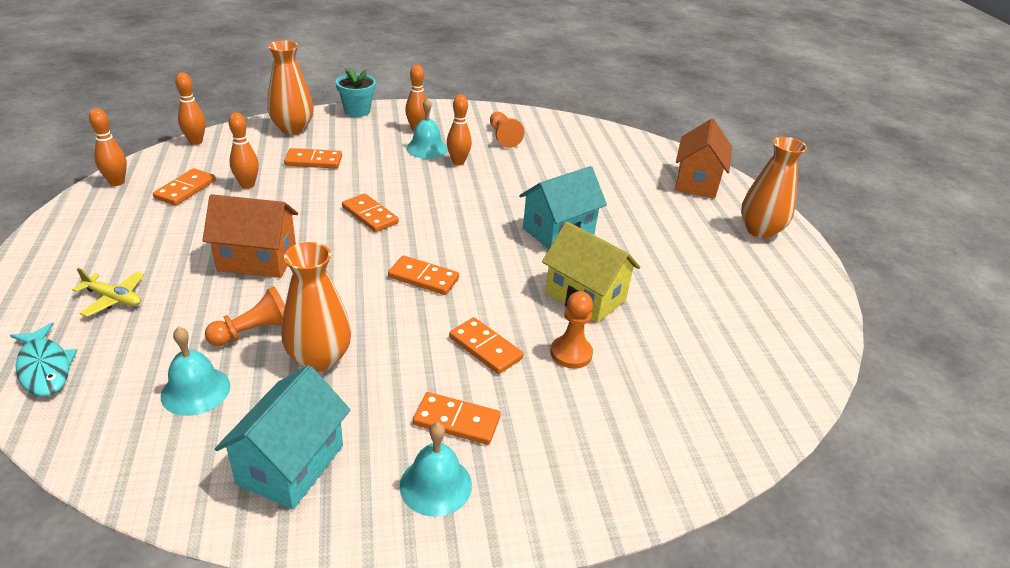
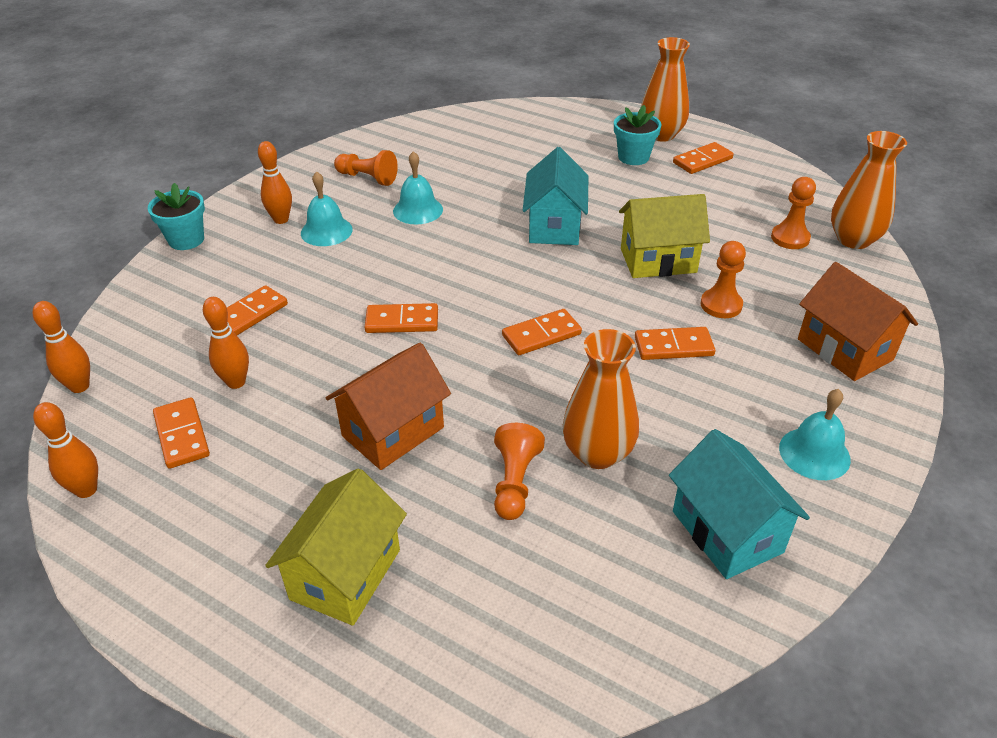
camera: 45 degrees left, 5 degrees up
(45, 367) = (420, 676): turquoise fish -> none
(113, 299) = (345, 574): yellow plane -> yellow house
(195, 390) = (570, 560): turquoise bell -> turquoise bell (418, 210)
(293, 128) = (158, 300): orange vase -> orange vase (853, 240)
(456, 421) = (750, 406): orange domino -> orange domino (702, 161)
(458, 162) = (377, 225): orange bowling pin -> none
(696, 182) = (566, 124): orange house -> orange house (844, 349)
(705, 230) = (633, 157): none -> turquoise flower pot
(722, 359) = (790, 238): none -> orange pawn

